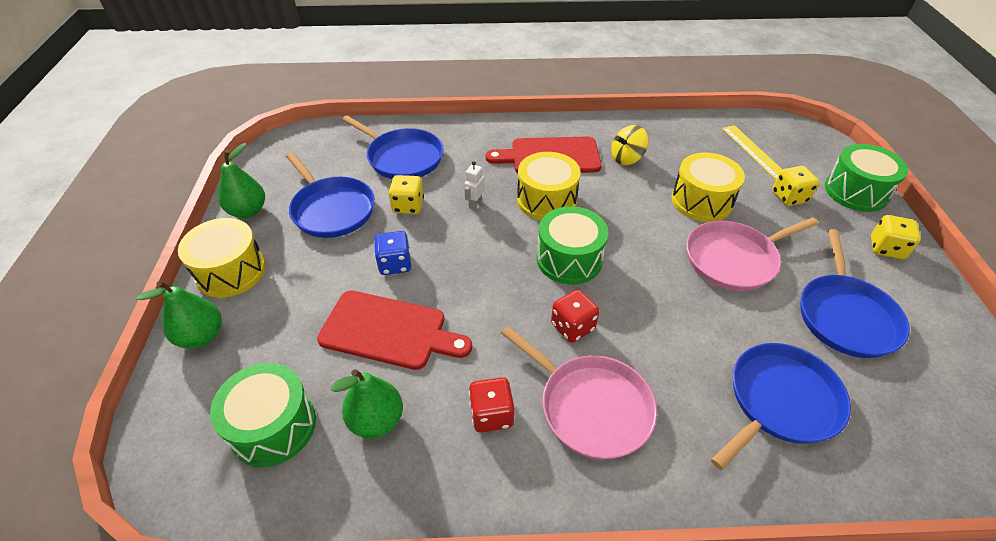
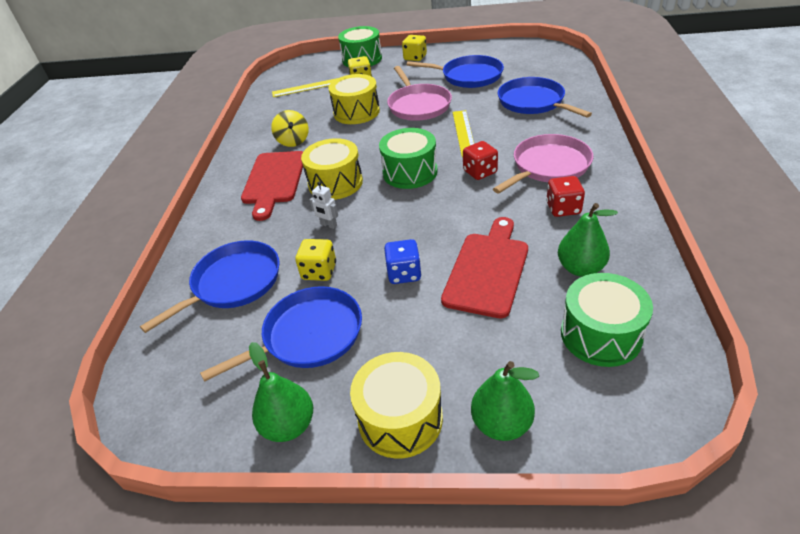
camera: 80 degrees left, 5 degrees down
(668, 310) = (464, 133): none -> yellow ruler

